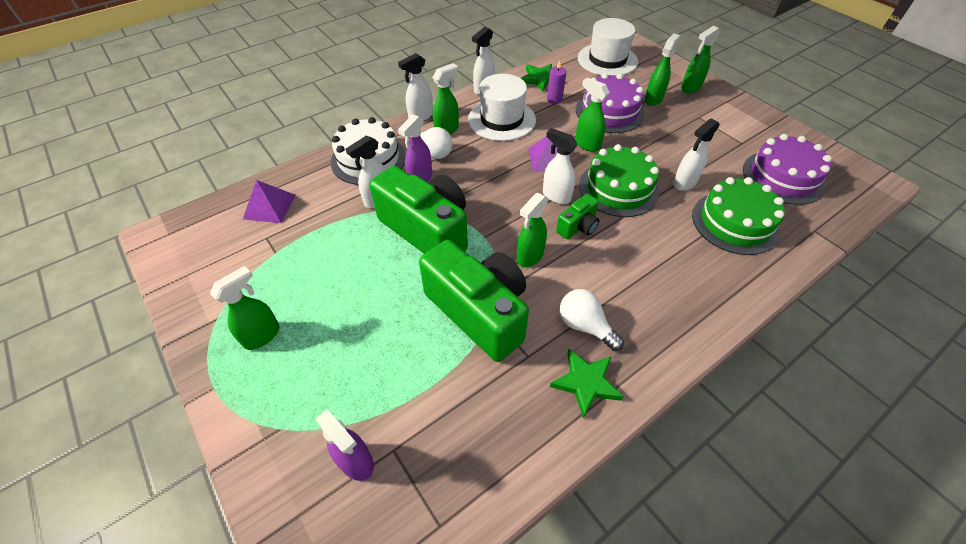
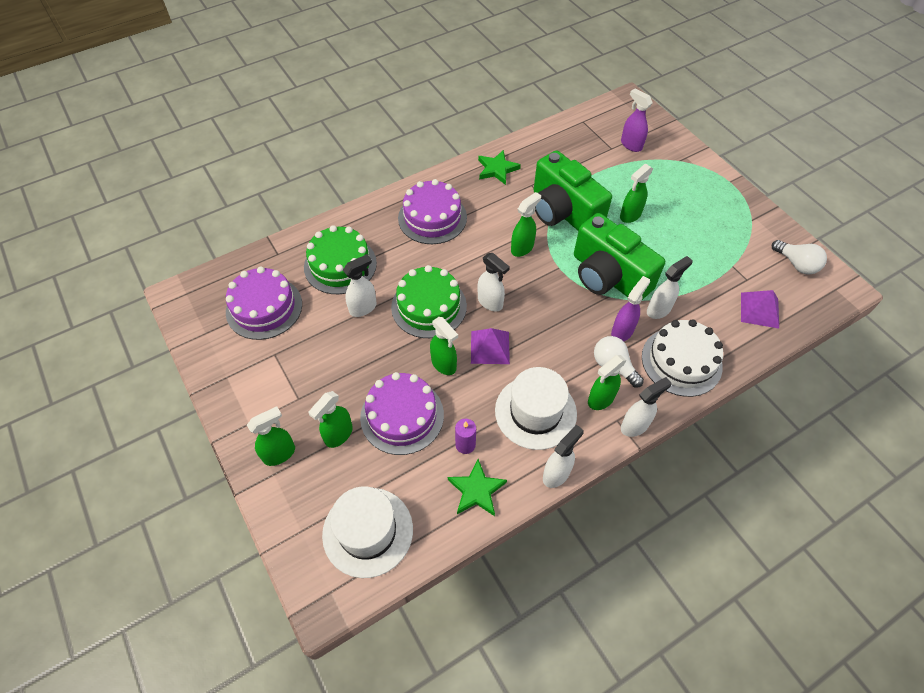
camera: 175 degrees left, 5 degrees up
(262, 335) = (713, 207): green spray bottle -> green spray bottle (630, 215)
(578, 226) = (477, 271): green camera -> none
(585, 326) = (490, 198): white light bulb -> white light bulb (796, 264)
(654, 289) = (432, 218): none -> purple cake

